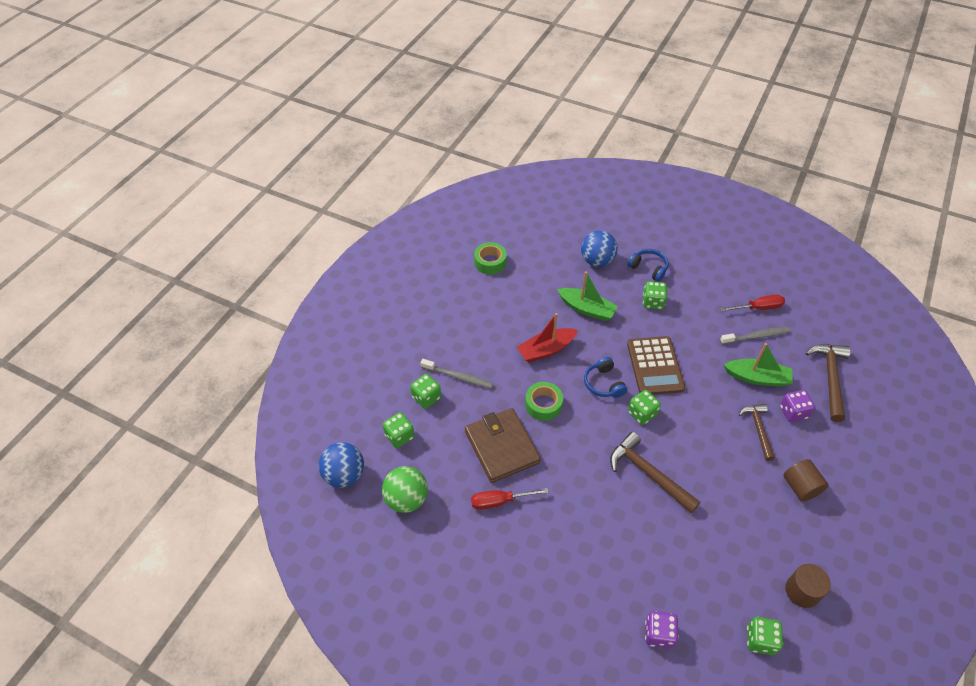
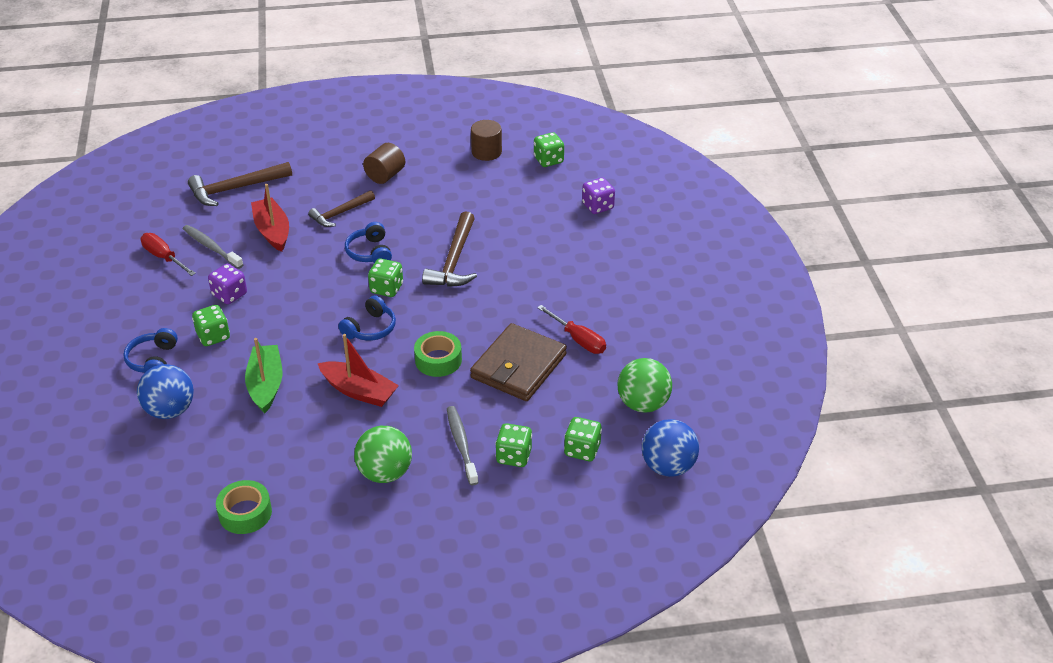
camera: 125 degrees left, 10 degrees down
(467, 330) = (385, 473): none -> green ball
(655, 366) = (314, 301): brown calculator -> none
(693, 424) = (370, 252): none -> blue headphones
(757, 378) = (272, 231): green boat -> red boat
(793, 412) = (300, 199): purple dice -> purple dice (229, 295)

